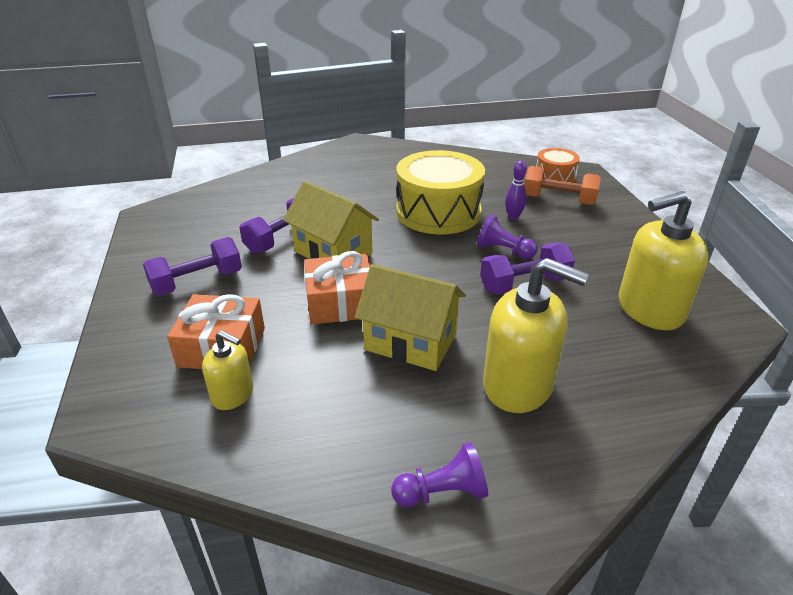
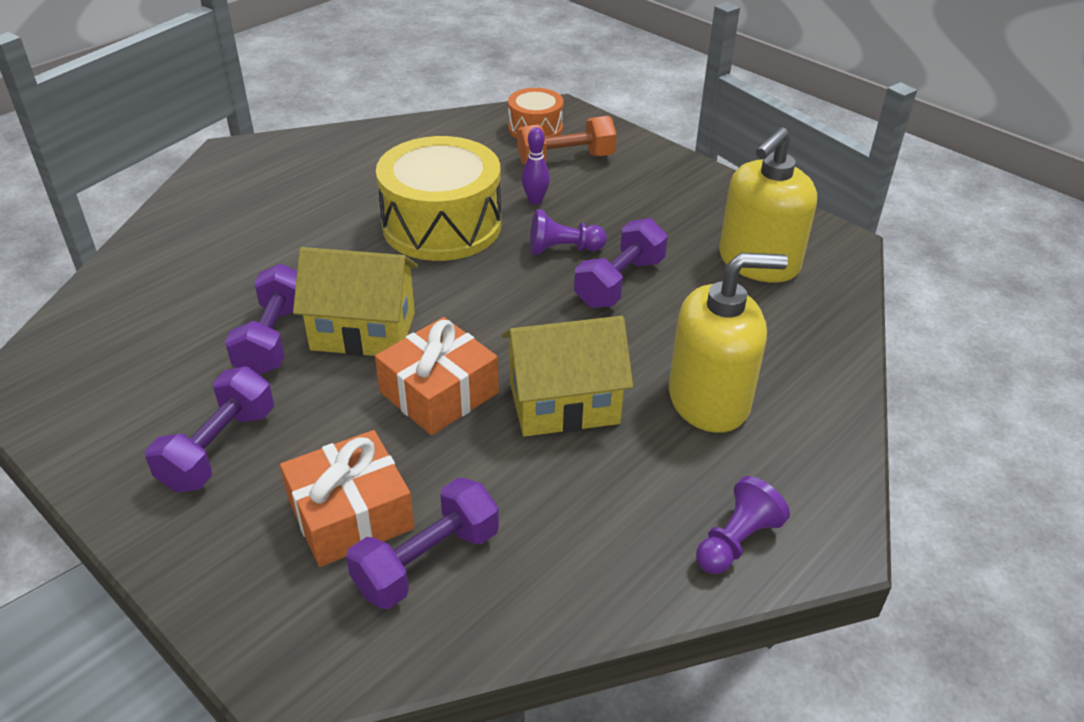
camera: 35 degrees left, 5 degrees up
(233, 394) = (427, 561): yellow soap dispenser -> purple dumbbell

